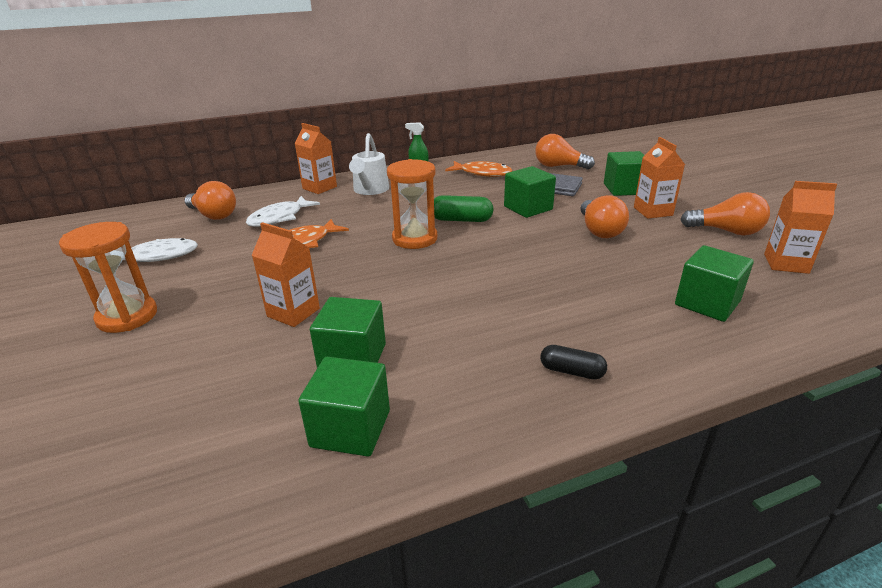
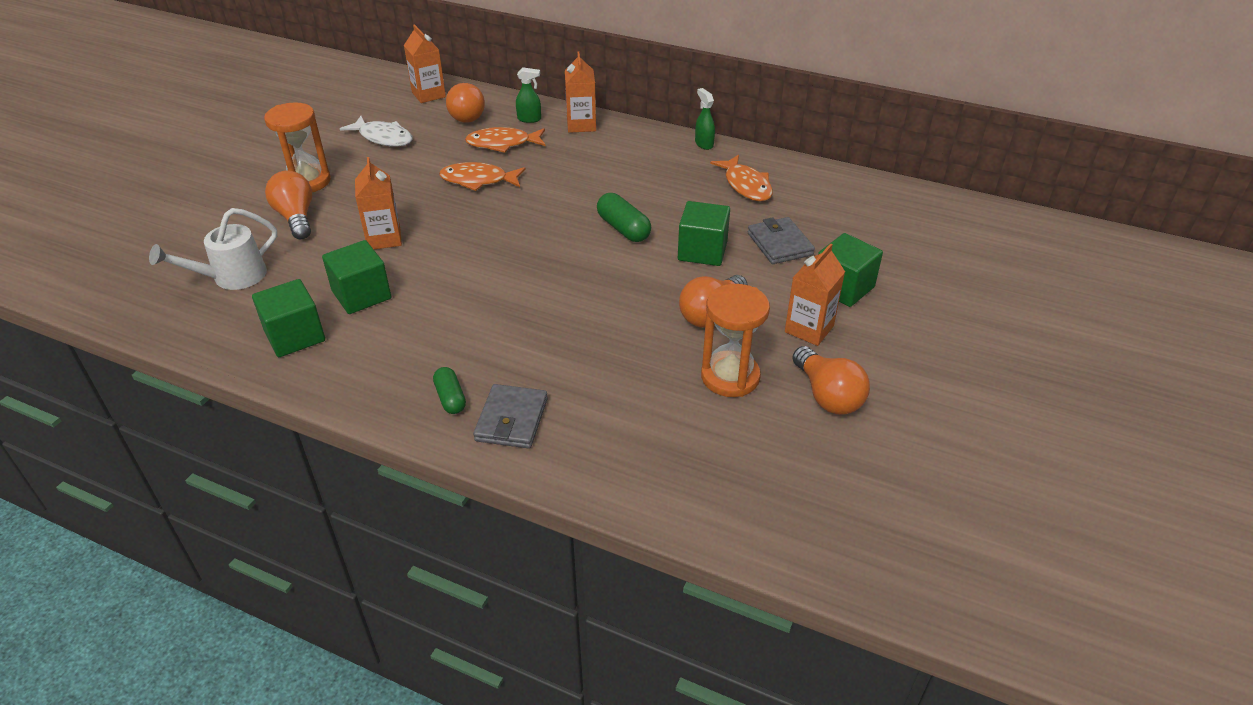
camera: 45 degrees right, 10 degrees up
(273, 199) = (529, 119): none -> green spray bottle
(279, 218) = (502, 144): white fish -> orange fish
(370, 190) = (613, 151): white watering can -> white watering can (231, 277)
(414, 239) = (555, 225): orange hourglass -> orange hourglass (730, 377)
(558, 166) = (841, 220): orange light bulb -> orange light bulb (296, 217)
(571, 371) = (450, 398): black capsule -> green capsule
(635, 352) = (511, 420): none -> grey wallet
(707, 303) = (642, 432): green cube -> none
(786, 263) = (798, 459): orange carton -> orange carton (428, 95)

